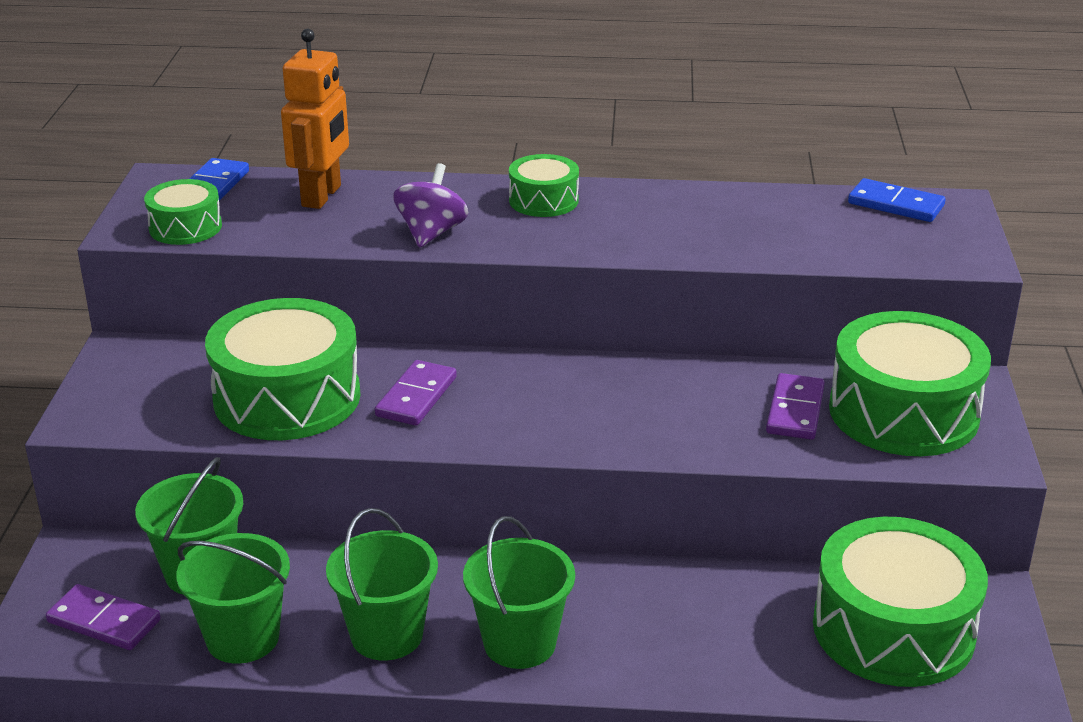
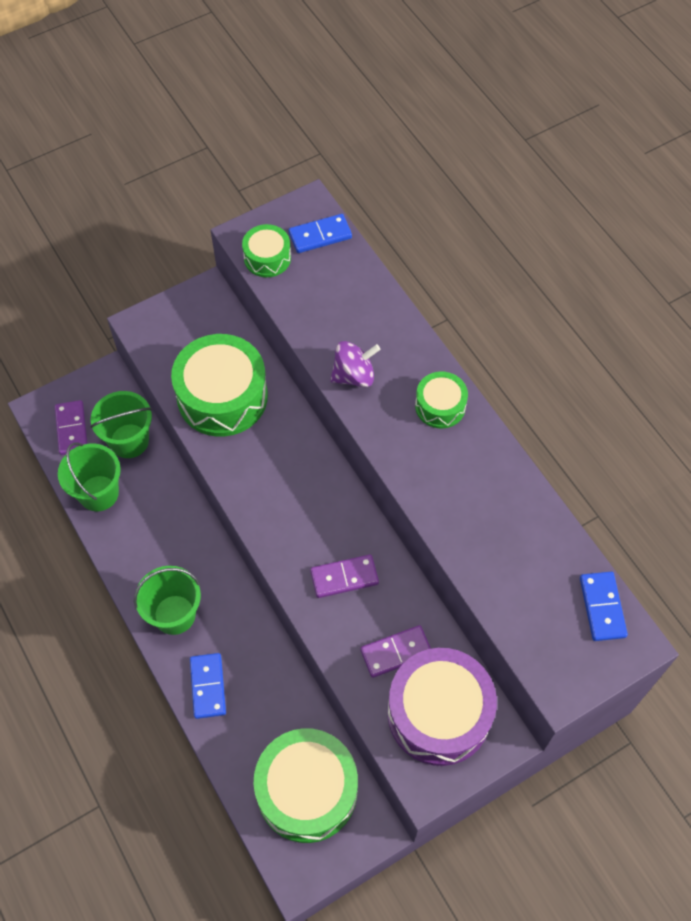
camera: 55 degrees right, 30 degrees up
(322, 196) = (352, 293): orange robot -> none
(387, 635) = (141, 552): green bucket -> none
(416, 397) = (267, 454): purple domino -> purple domino (344, 577)
(661, 657) = (208, 686): none -> blue domino
(903, 412) = (439, 713): green drum -> purple drum

